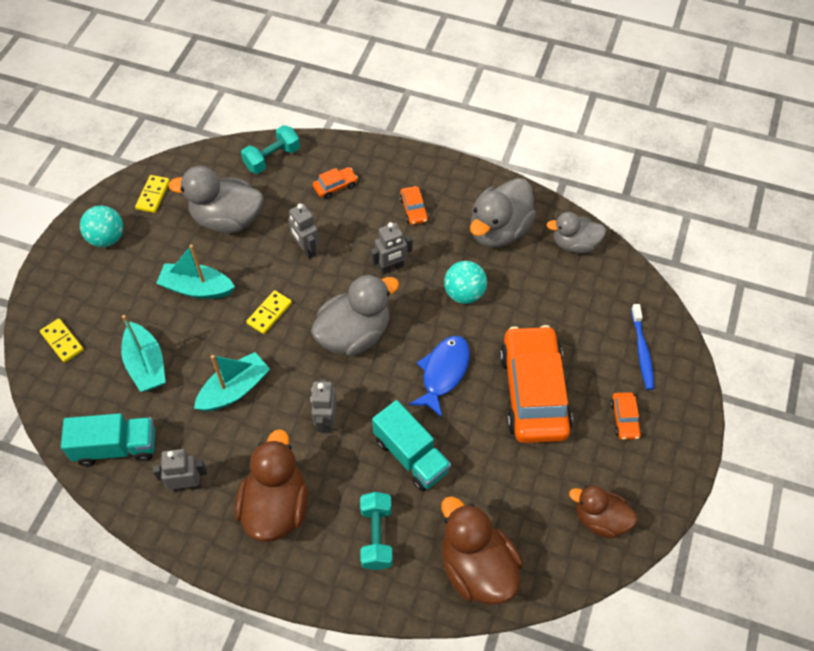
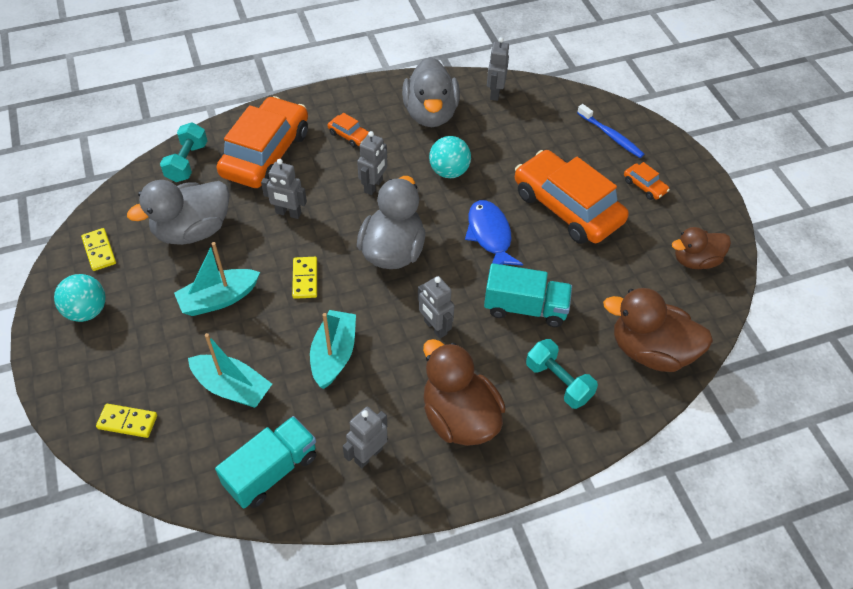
camera: 40 degrees left, 5 degrees down
(335, 186) = (266, 153): orange car -> orange car, size x2.49
(574, 244) = (495, 93): grey duck -> grey robot

